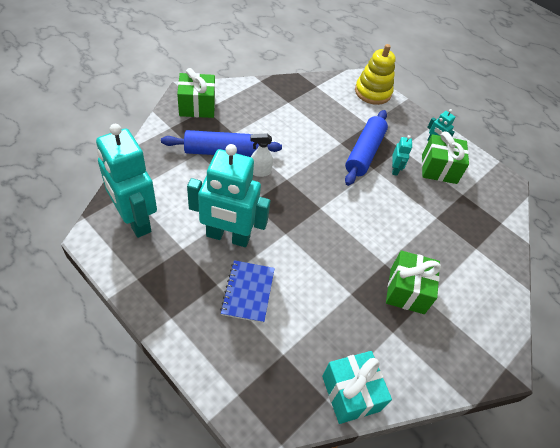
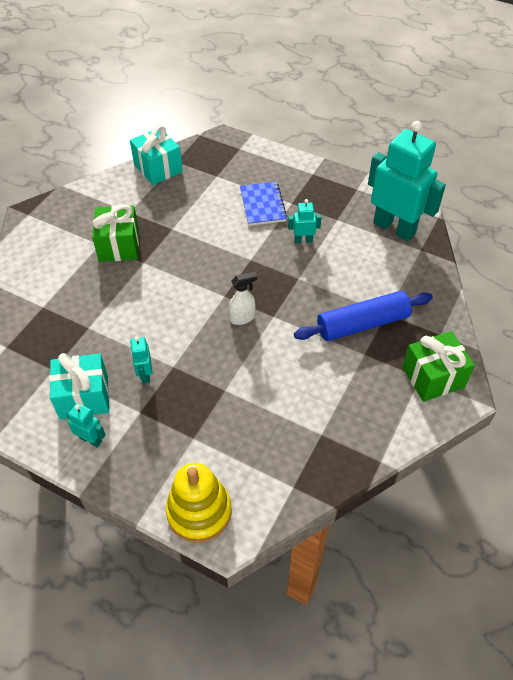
camera: 170 degrees right, 0 degrees up
(228, 237) = (303, 240): turquoise robot -> turquoise robot, size x0.42
(259, 172) = (307, 314): white spray bottle -> white spray bottle (242, 318)
(364, 153) = (189, 385): blue rolling pin -> none
(439, 169) = (84, 397): green gift -> turquoise gift

